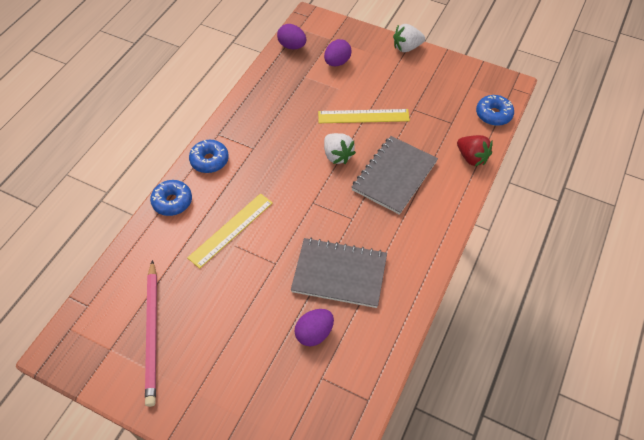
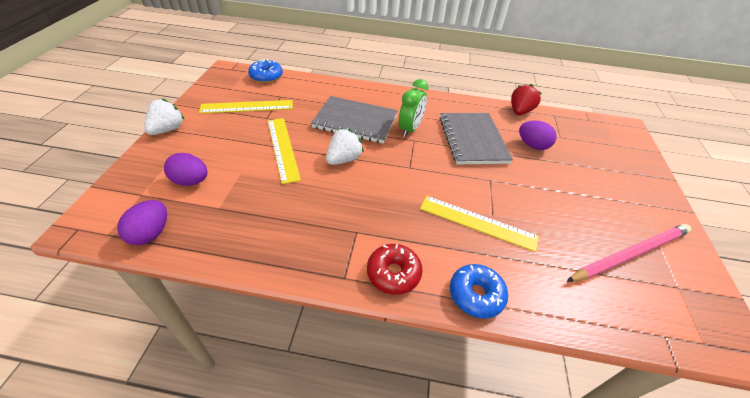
camera: 110 degrees left, 10 degrees down
(209, 160) = (393, 273): blue donut -> red donut
(371, 220) = (410, 129): none -> green clock
(406, 47) = (168, 129): white strawberry -> white strawberry turned 120 degrees counterclockwise
(434, 96) = (247, 107): none -> yellow ruler
(471, 158) = (319, 85): red strawberry -> red strawberry (519, 111)

